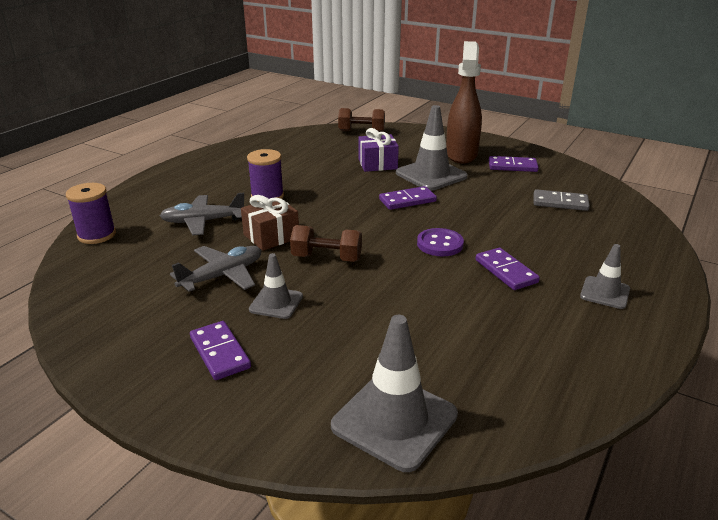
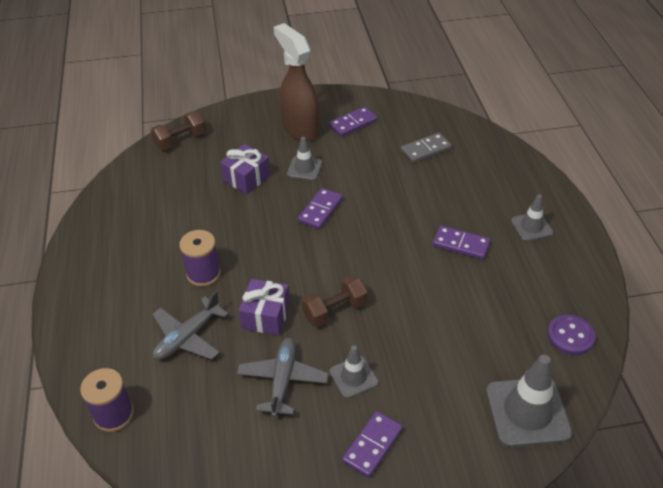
camera: 40 degrees left, 15 degrees up
(219, 353) = (372, 445): purple domino -> purple domino turned 75 degrees counterclockwise
(271, 236) = (266, 316): brown gift -> purple gift
(431, 175) = (304, 168): grey traffic cone -> grey traffic cone, size x0.57
(440, 244) = (394, 244): purple button -> purple button (570, 336)

